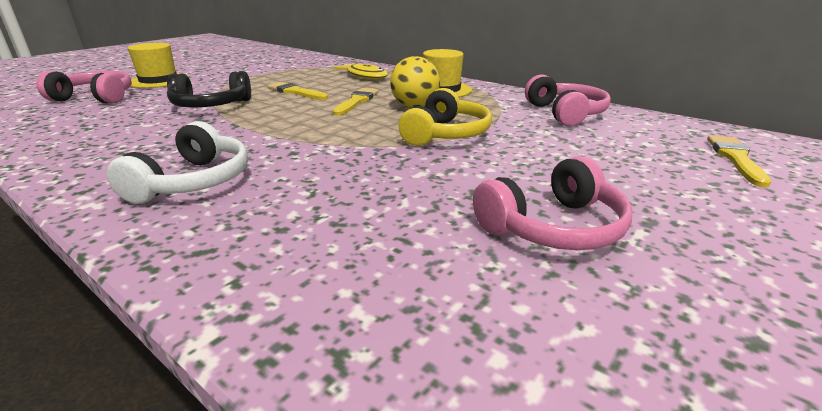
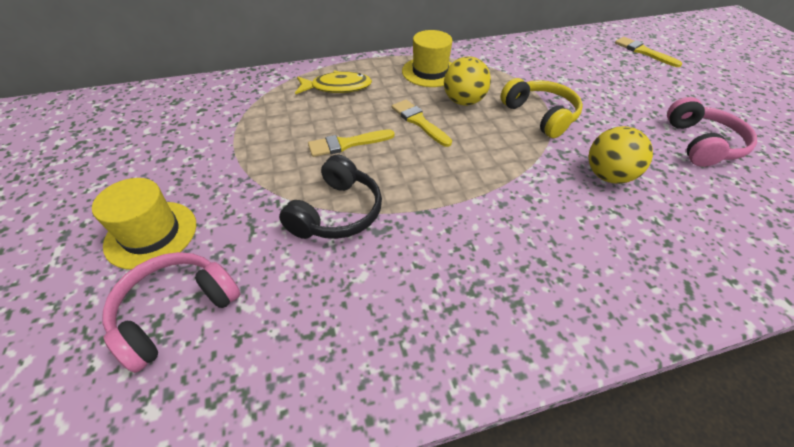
camera: 55 degrees left, 20 degrees up
(193, 181) = (562, 269): white headphones -> none
(377, 179) = (608, 176): none -> yellow ball
(565, 113) = (535, 55): pink headphones -> none

